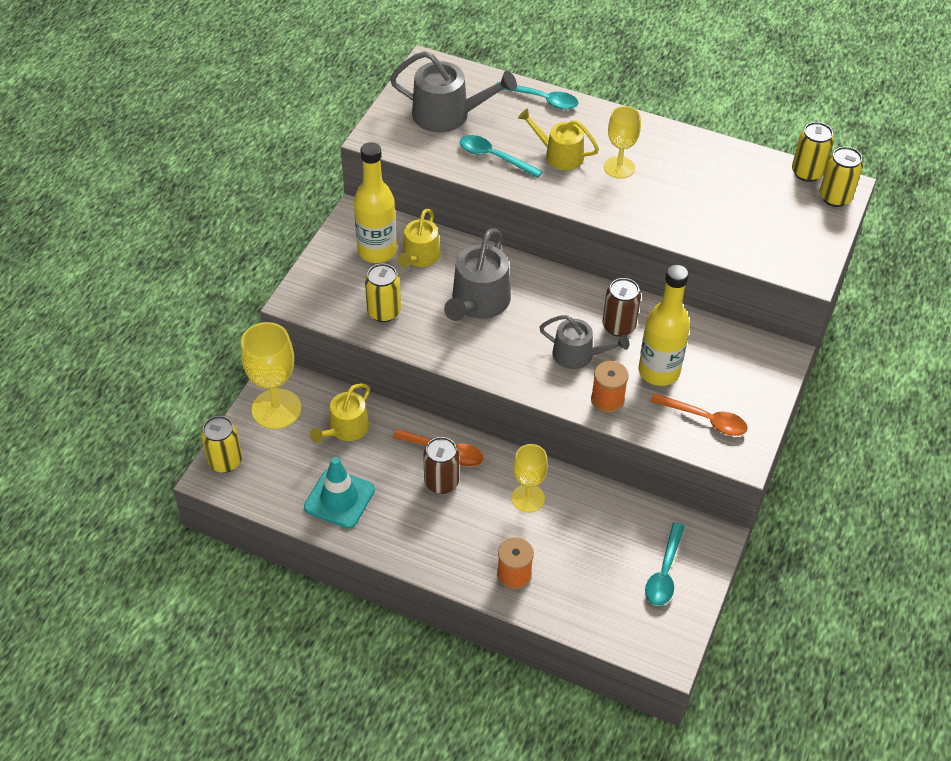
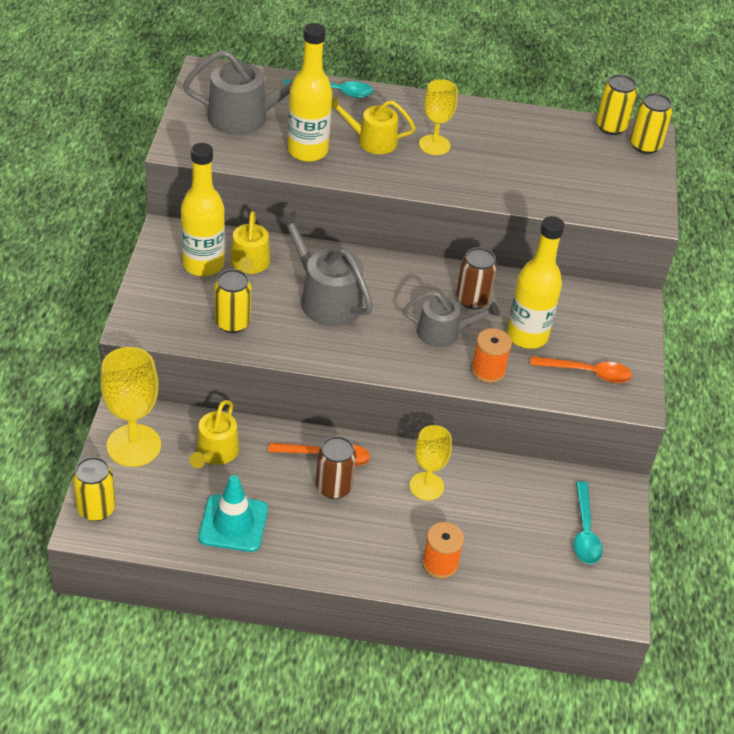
camera: 20 degrees left, 5 degrees down
(478, 302) = (326, 299): grey watering can -> grey watering can turned 135 degrees clockwise
(493, 157) = (307, 151): turquoise spoon -> yellow bottle

